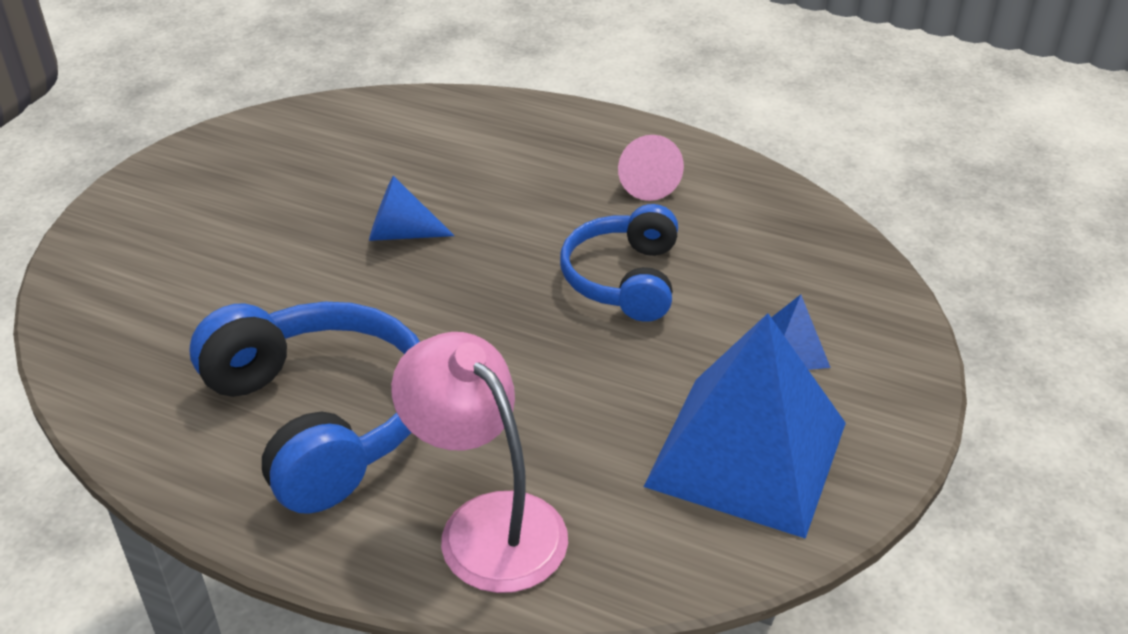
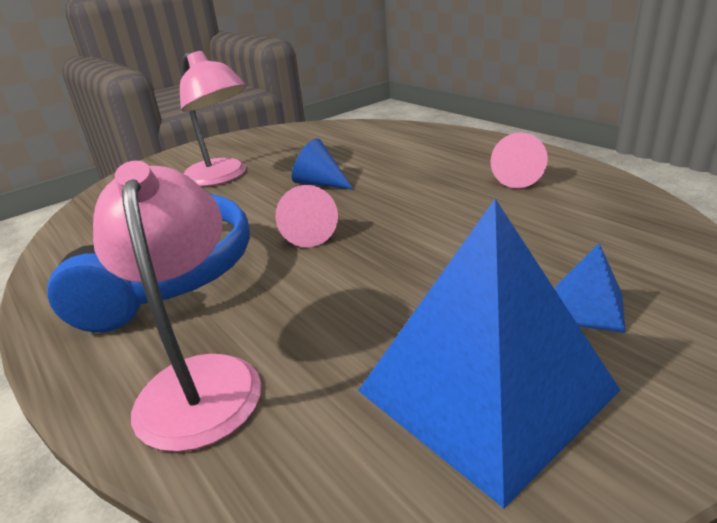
camera: 30 degrees right, 10 degrees down
(239, 246) = (222, 177): none -> pink lamp
(453, 320) = (309, 234): none -> pink cone
(623, 279) = (458, 230): blue headphones -> none

